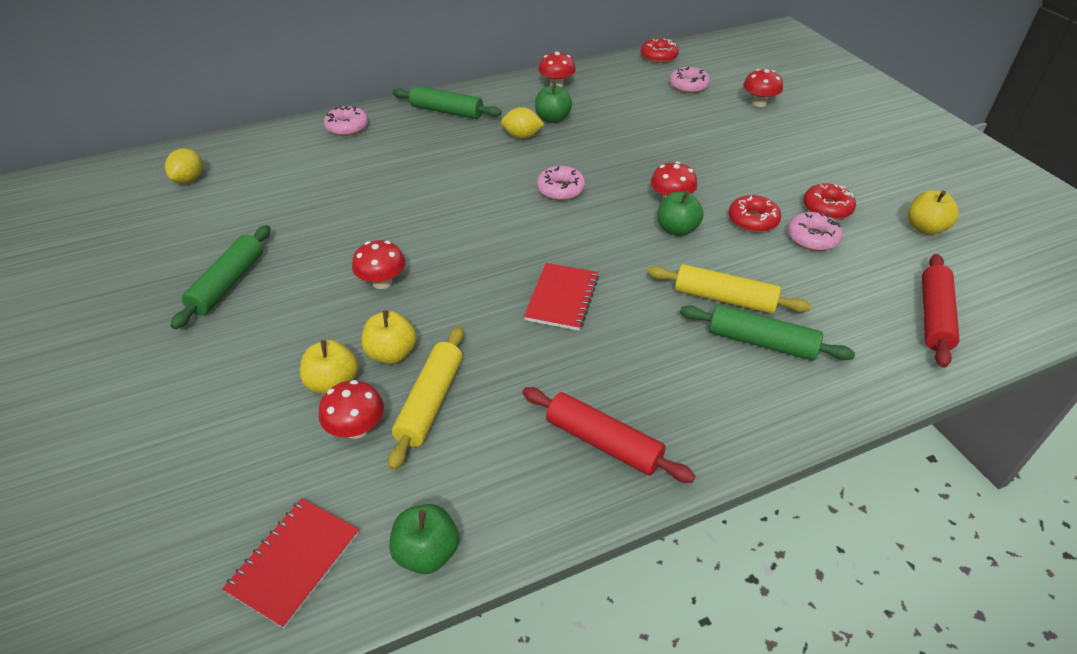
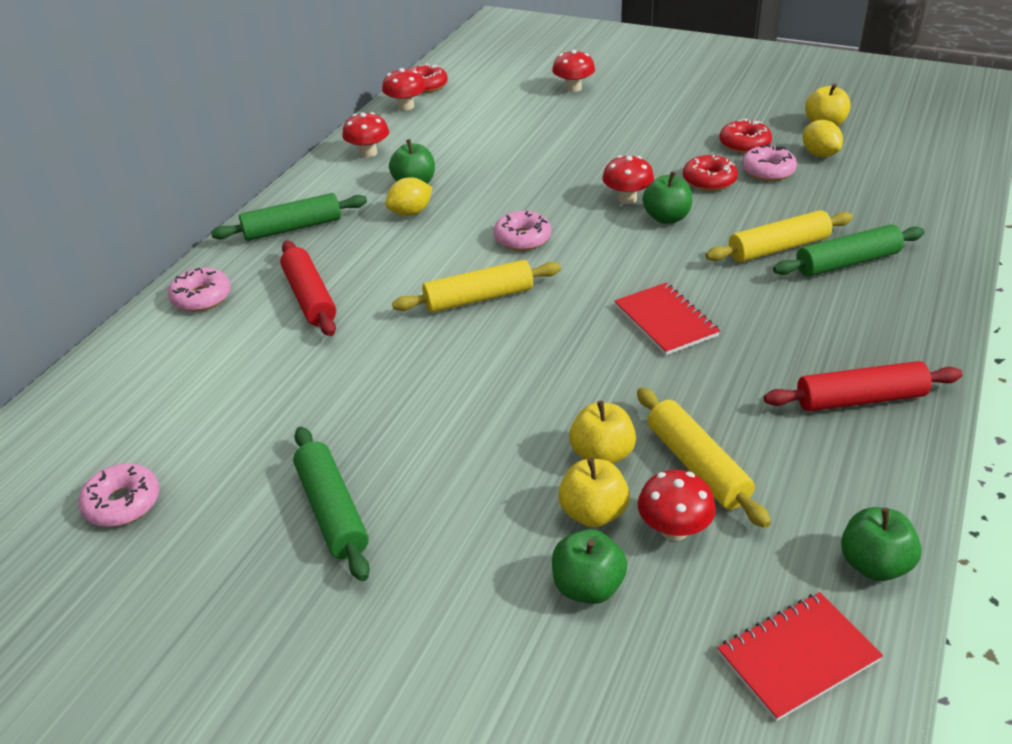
camera: 40 degrees left, 5 degrees down
(189, 179) = (88, 451): yellow lemon -> yellow lemon (819, 154)
(265, 422) = (588, 587): none -> green apple
(294, 562) = (797, 657): red notebook -> red notebook turned 75 degrees clockwise
(382, 282) = (492, 407): red mushroom -> red mushroom (406, 106)
(477, 212) = (479, 298): none -> yellow rolling pin
(688, 86) = (493, 99): pink donut -> pink donut (122, 503)
(934, 317) = (915, 181): red rolling pin -> red rolling pin (310, 297)

